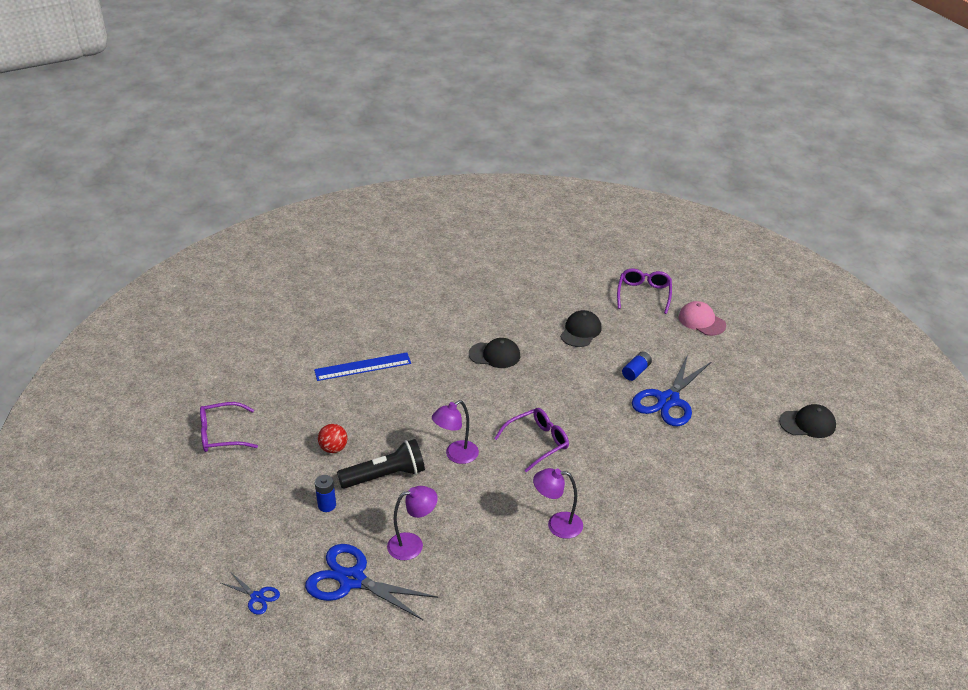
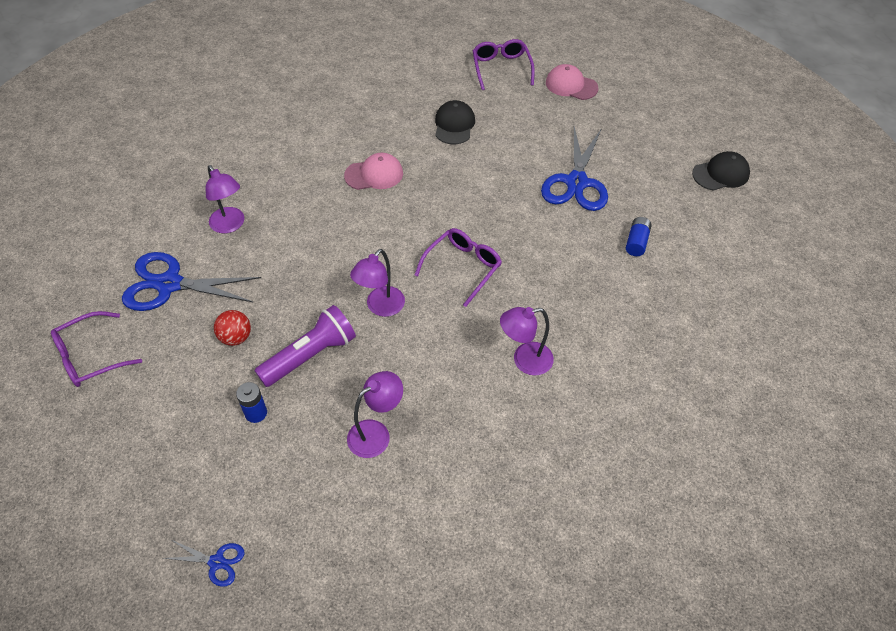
camera: 20 degrees left, 15 degrees up
(352, 580) = (323, 501): blue scissors -> blue scissors (169, 284)
(362, 367) = (230, 225): blue ruler -> purple lamp
(385, 476) = (310, 355): black flashlight -> purple flashlight
(495, 355) = (374, 174): black cap -> pink cap
(636, 371) = (530, 157): blue battery -> blue battery (636, 242)

